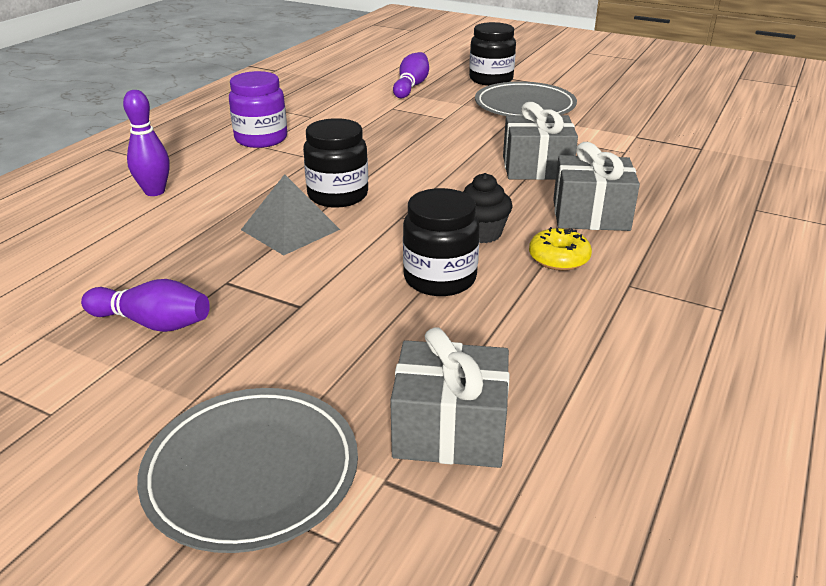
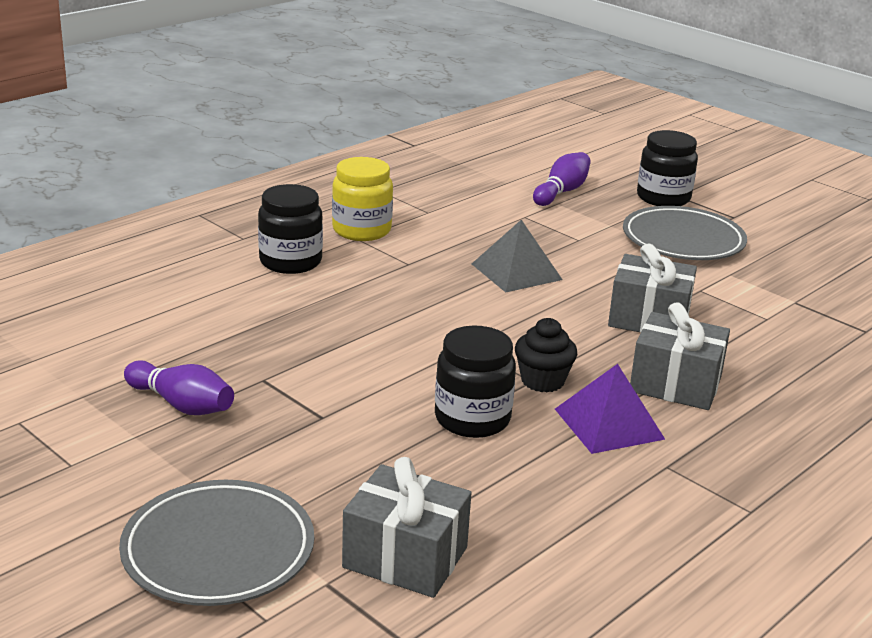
camera: 15 degrees right, 5 degrees down
(154, 192) = (230, 272): purple bowling pin -> none
(261, 139) = (361, 230): purple jar -> yellow jar
(290, 229) = (347, 338): grey pyramid -> grey pyramid (516, 271)
(338, 195) = (413, 310): black jar -> black jar (290, 262)
(558, 258) = (609, 424): yellow donut -> purple pyramid

